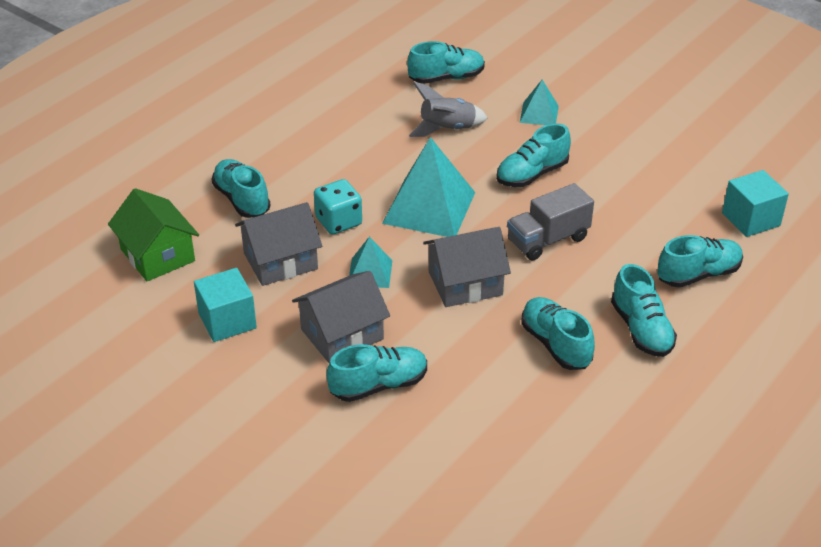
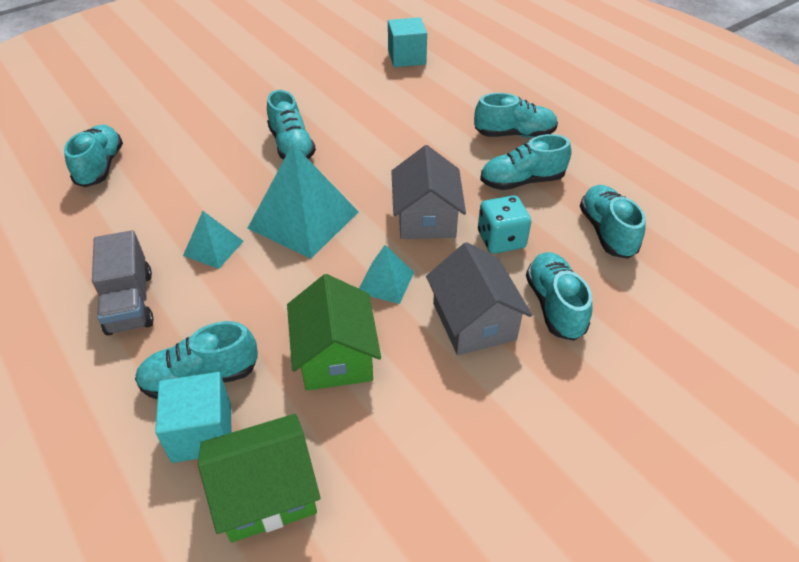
camera: 75 degrees left, 5 degrees up
(227, 321) = (424, 426): turquoise cube -> turquoise cube (202, 432)
(280, 261) = (335, 356): grey house -> green house
(338, 221) = (290, 292): turquoise dice -> turquoise dice (501, 240)
(447, 129) = (186, 183): grey rocket -> none
(539, 114) = (206, 123): turquoise pyramid -> turquoise pyramid (213, 248)
(548, 240) = (387, 156): grey truck -> grey truck (130, 302)
(698, 274) = (459, 94): turquoise shoe -> turquoise shoe (607, 232)

